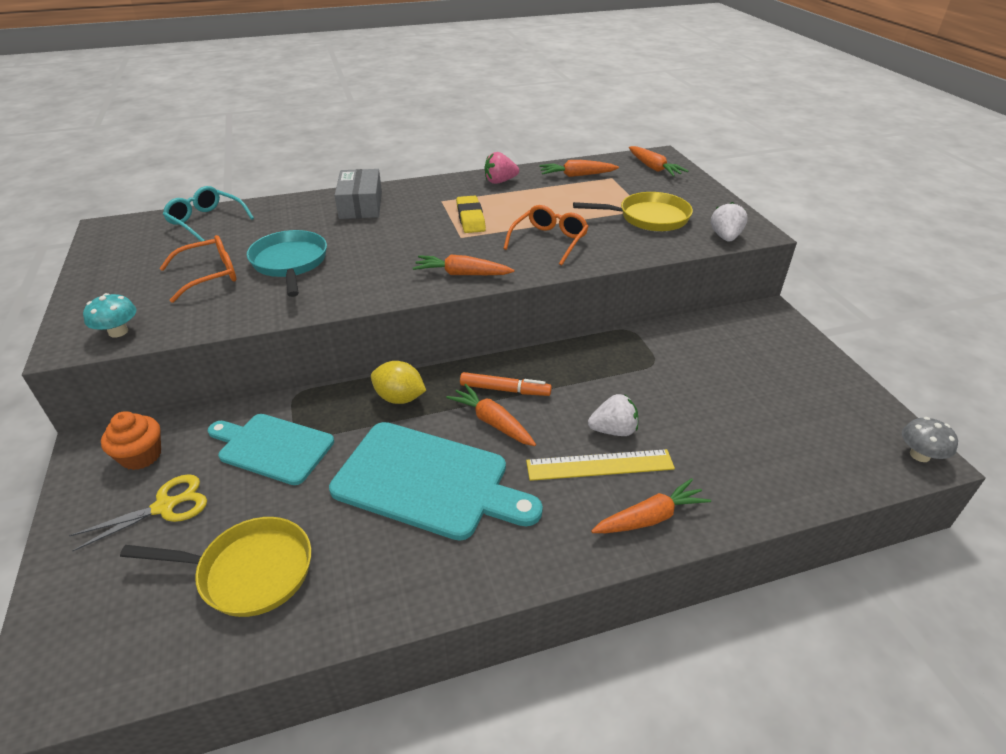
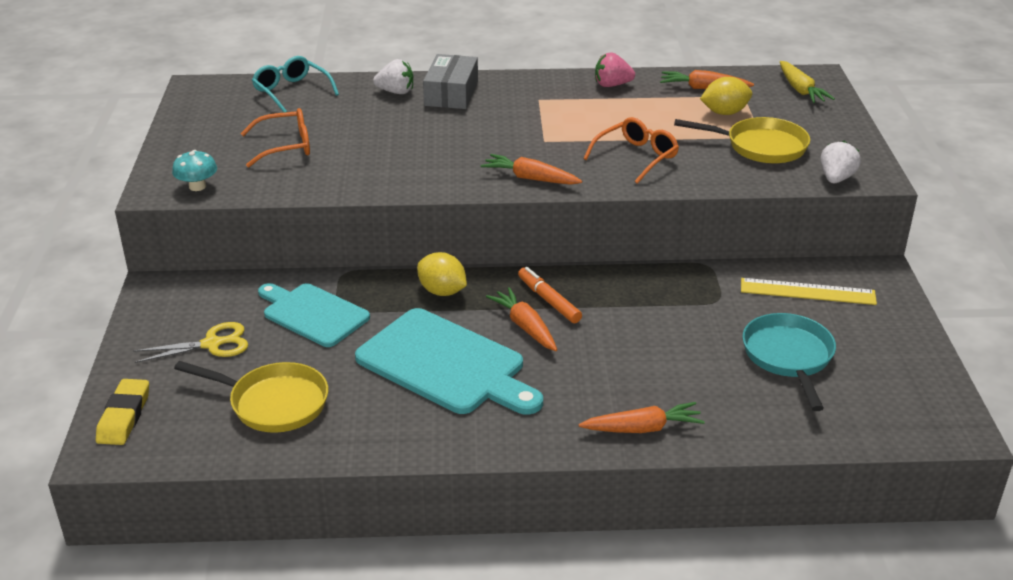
camera: 15 degrees right, 5 degrees down
(141, 456) = (197, 301): orange cupcake -> none
(290, 263) = (364, 145): turquoise pan -> turquoise pan (788, 357)
(470, 218) = (562, 122): yellow eraser -> yellow eraser (124, 416)
(505, 390) = (549, 300): orange marker -> orange marker turned 150 degrees counterclockwise
(600, 465) = (614, 379): yellow ruler -> yellow ruler (807, 292)
(604, 193) = (724, 113): none -> yellow lemon
(613, 430) = (642, 353): white strawberry -> white strawberry (396, 92)
(653, 168) = (800, 90): orange carrot -> yellow carrot
(919, 455) = (955, 427): grey mushroom -> none

